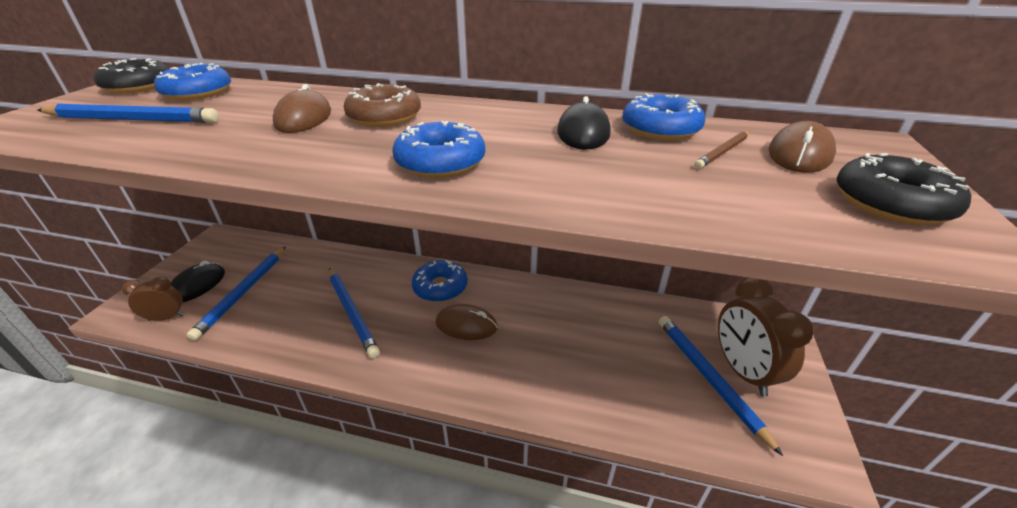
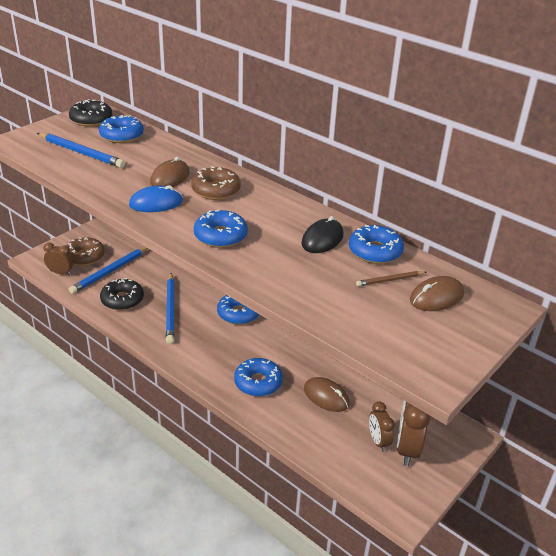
camera: 25 degrees right, 0 degrees up
(197, 285) = (85, 256): black mouse -> brown donut
(301, 149) = (156, 203): none -> blue mouse
(466, 325) = (239, 345): brown mouse -> brown mouse (326, 396)
(521, 363) = (258, 382): none -> blue donut
(709, 378) = (378, 441): blue pencil -> brown clock
(891, 203) = (435, 341): black donut -> black donut (122, 300)

